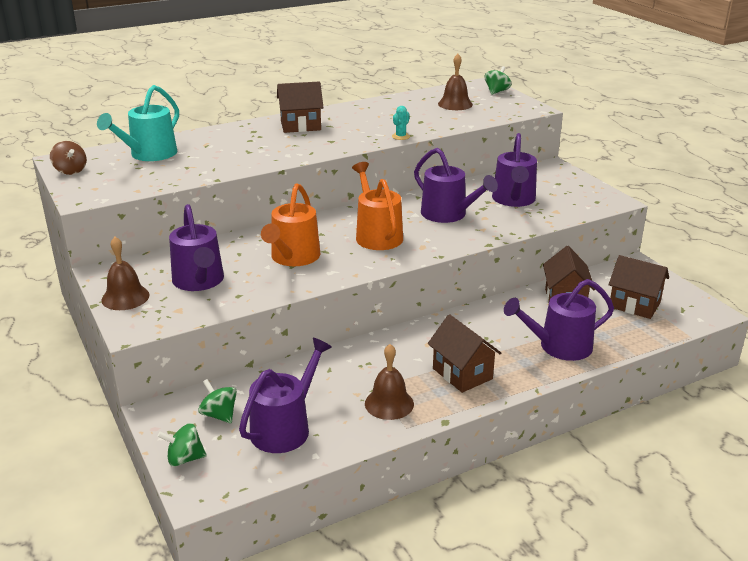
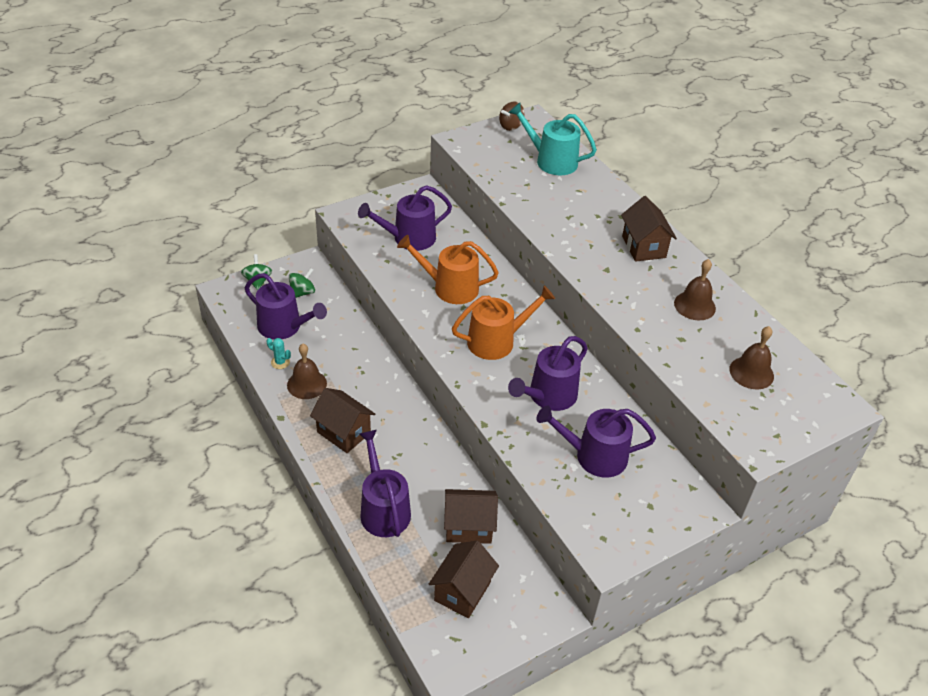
camera: 85 degrees right, 15 degrees up
(125, 297) = (385, 204): brown bell -> brown bell (694, 305)
(401, 136) = (629, 321): turquoise cactus -> turquoise cactus (280, 362)
(462, 374) = (343, 432): brown house -> brown house turned 75 degrees clockwise
(496, 92) = (816, 418): green spinning top -> none

